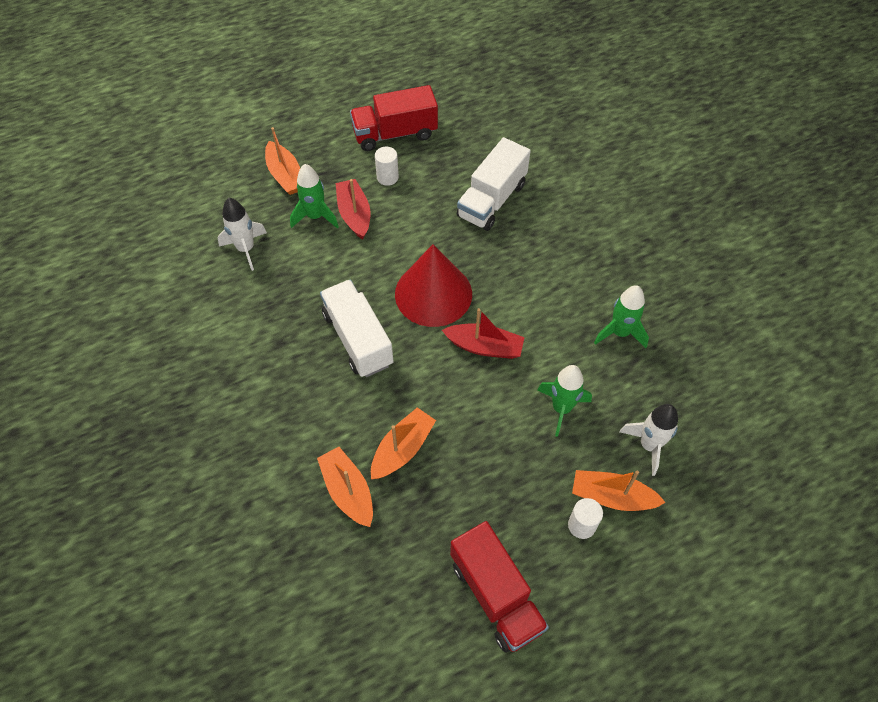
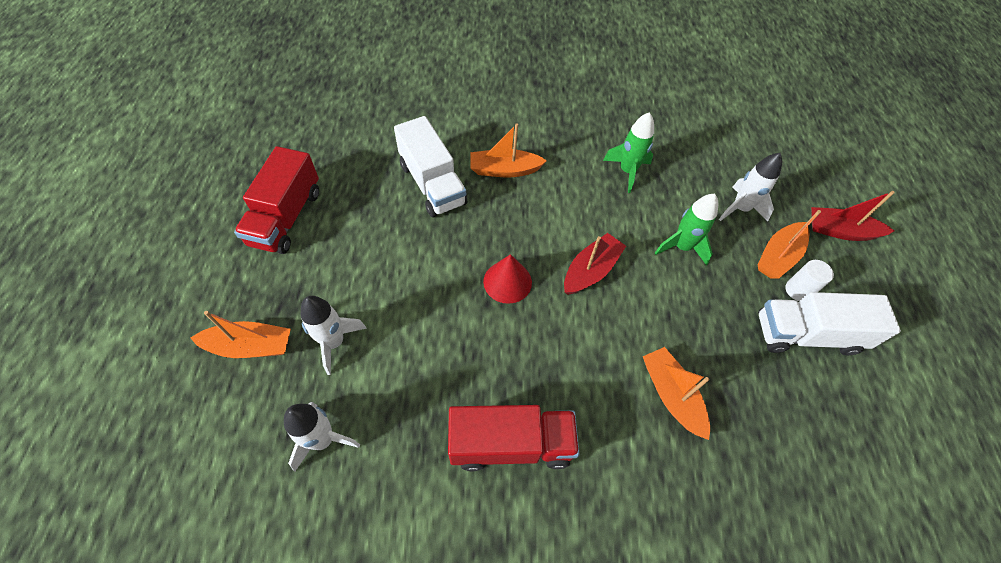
camera: 65 degrees left, 0 degrees up
(315, 216) = (334, 342): green rocket -> white rocket
(348, 491) = (700, 472): orange boat -> orange boat (504, 170)
(354, 214) = (361, 303): red boat -> red boat (840, 231)
(358, 339) = (521, 375): white truck -> white truck (806, 334)
(387, 177) = (337, 251): white cylinder -> none
(433, 293) = (507, 281): red cone -> red cone, size x0.57
(496, 595) = (848, 389): red truck -> red truck (511, 444)

